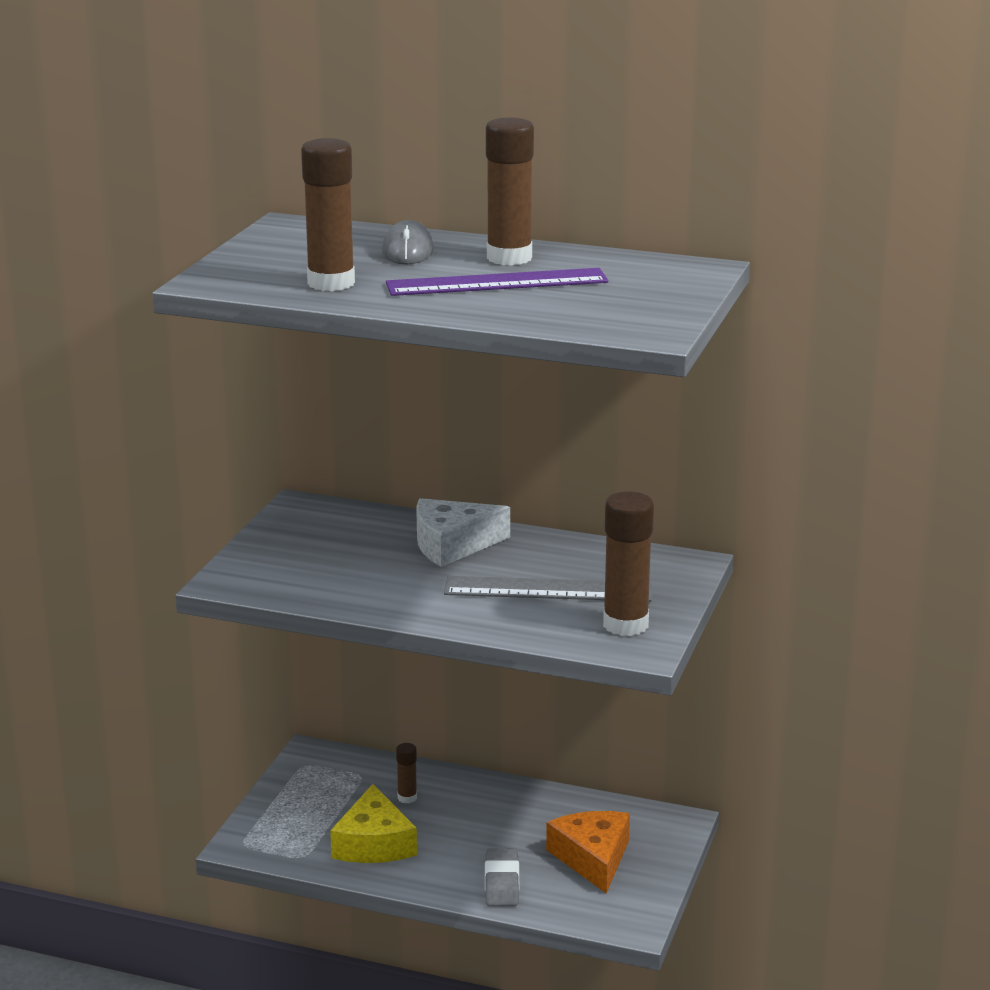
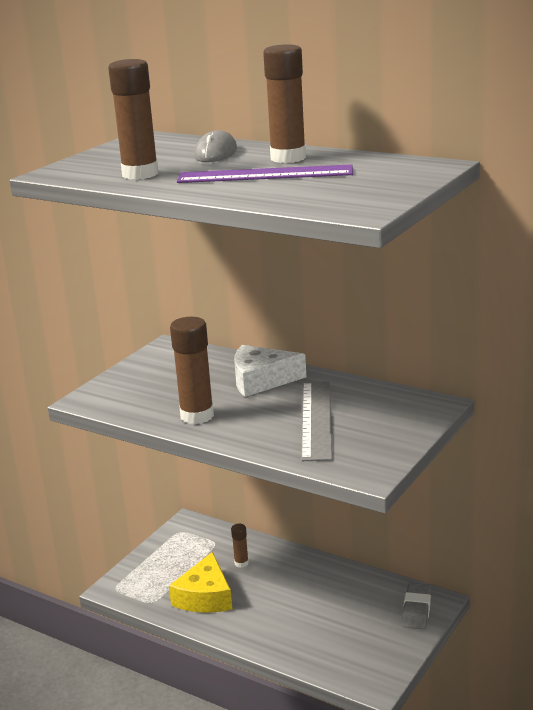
camera: 15 degrees right, 0 degrees up
(501, 883) = (286, 638): grey eraser -> grey eraser (416, 610)
(548, 589) = (316, 419): grey ruler -> grey ruler turned 75 degrees clockwise
(592, 858) = (360, 625): orange cheese -> none
(625, 625) = (364, 452): brown glue stick -> brown glue stick (197, 416)

